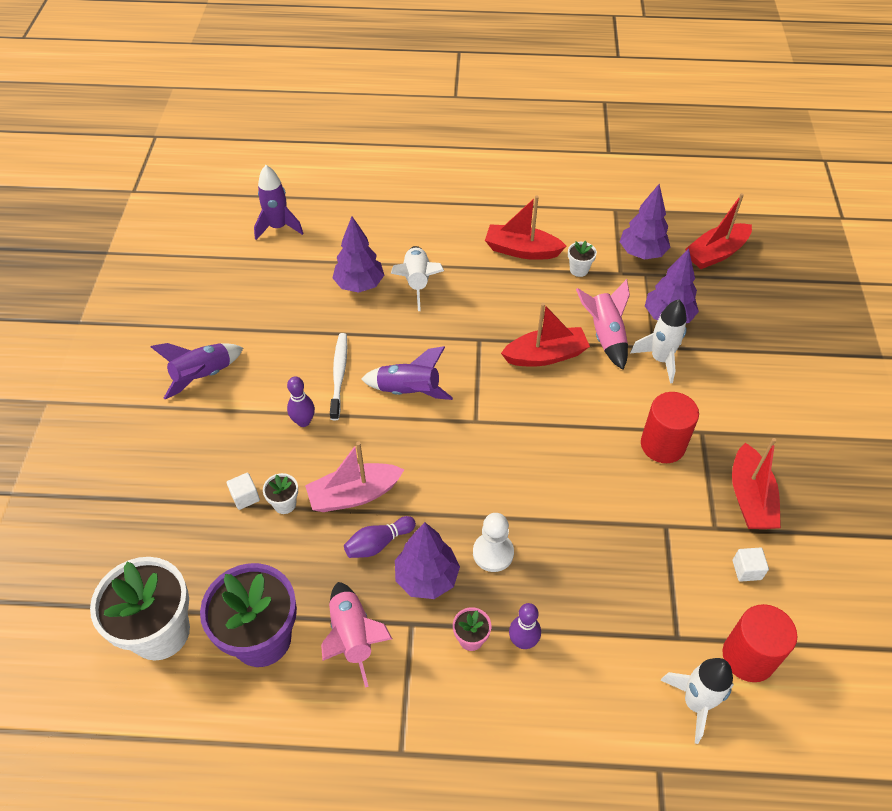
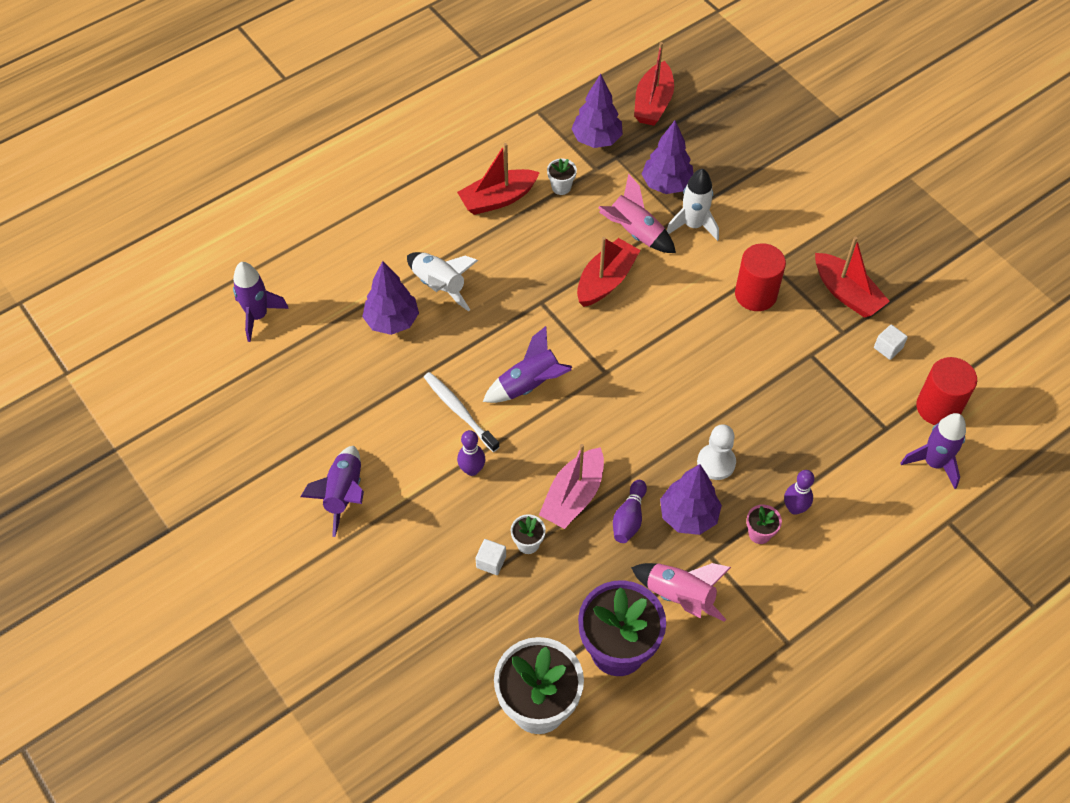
camera: 40 degrees left, 5 degrees up
(695, 703) = (933, 463): white rocket -> purple rocket

